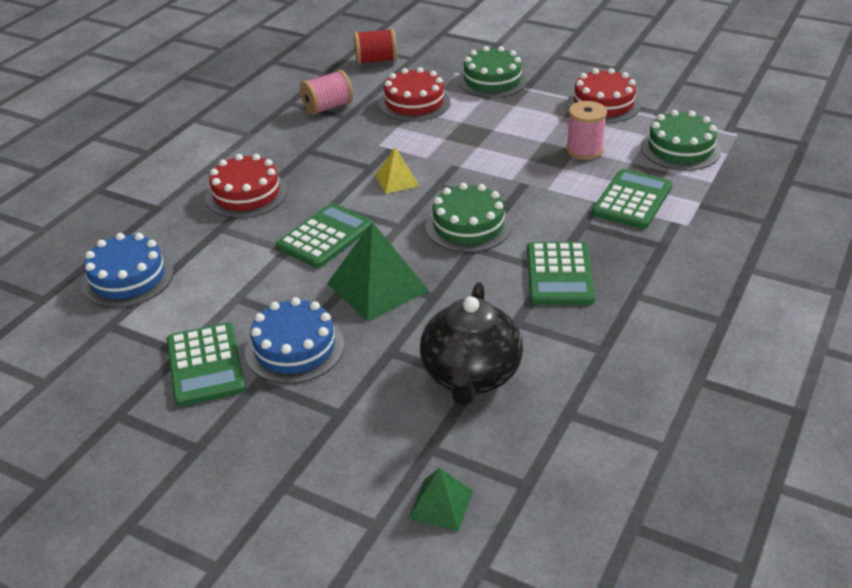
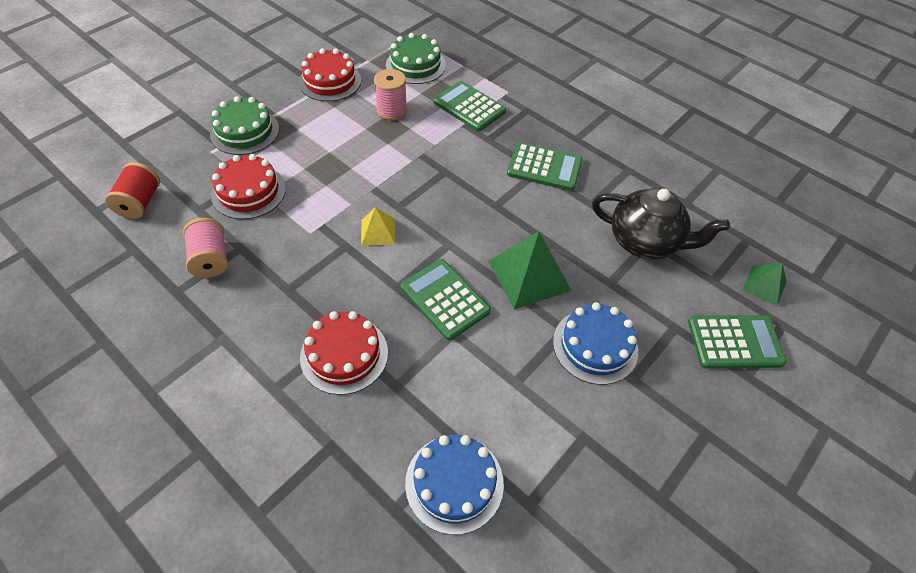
camera: 80 degrees left, 15 degrees up
(205, 365) = (605, 417): green calculator -> green calculator (735, 342)
(468, 226) = (466, 201): green cake -> none

